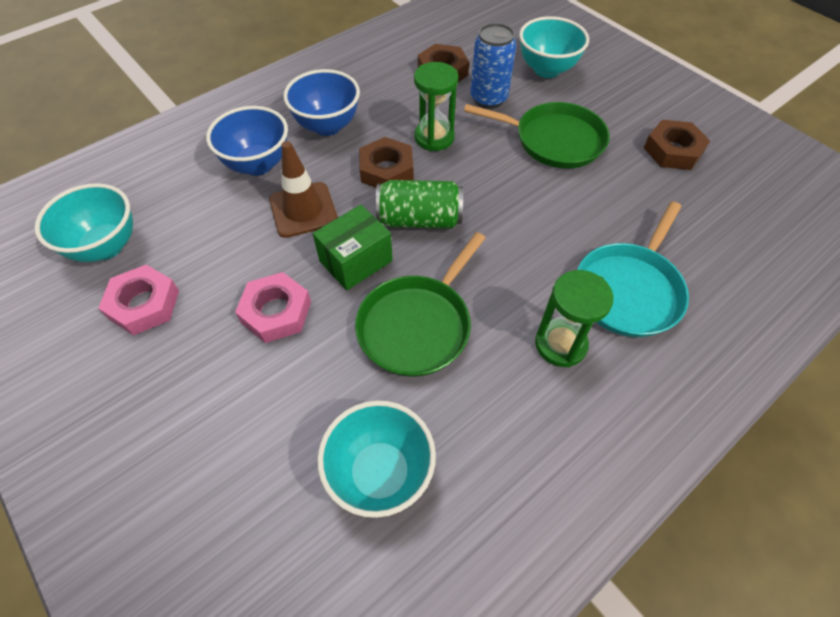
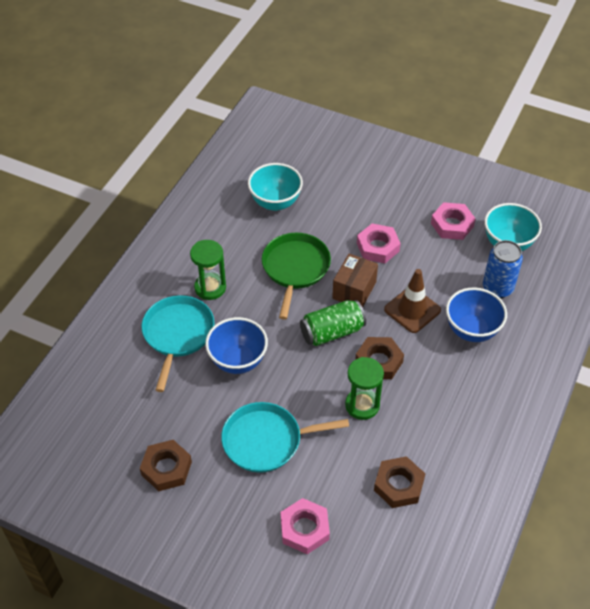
camera: 155 degrees right, 5 degrees down
(327, 126) = (451, 383): blue bowl -> blue bowl (238, 361)
(356, 261) = (354, 290): green box -> brown box
(488, 99) = (340, 466): blue can -> blue can (497, 288)
(546, 70) = (304, 529): turquoise bowl -> pink nut
(554, 140) = (266, 440): green pan -> turquoise pan

